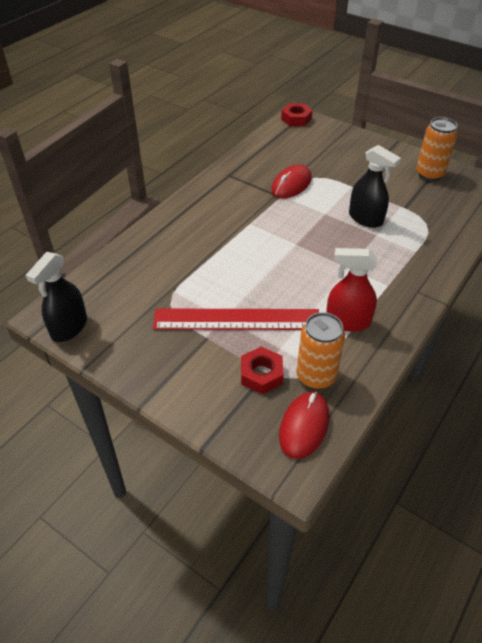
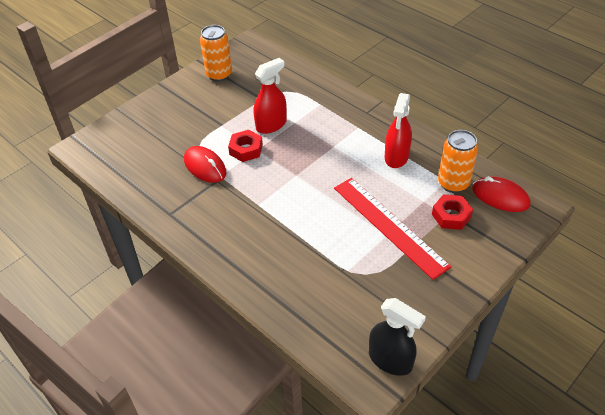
camera: 80 degrees left, 0 degrees up
(236, 319) = (389, 226): red ruler -> red ruler turned 45 degrees counterclockwise
(296, 119) = (85, 147): red nut -> red nut (246, 149)
(365, 218) = (271, 125): black spray bottle -> red spray bottle

